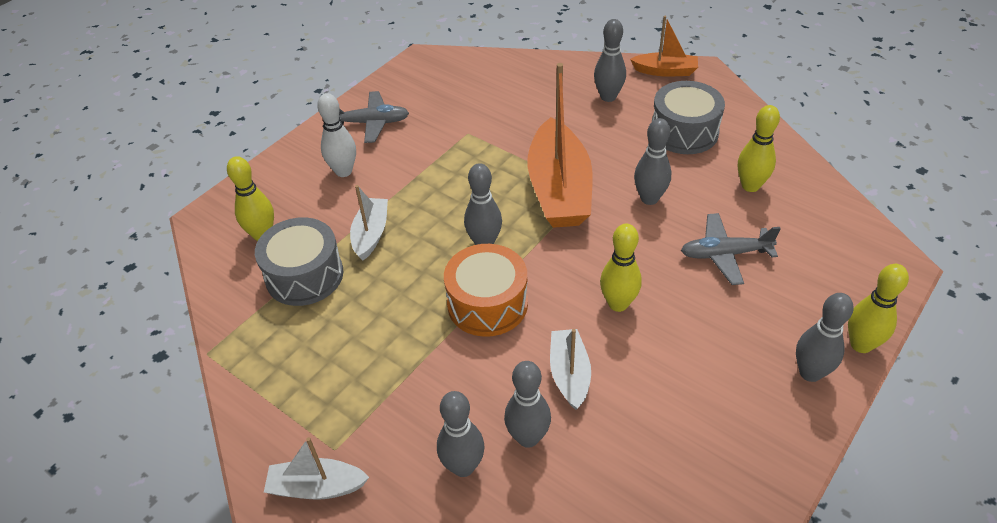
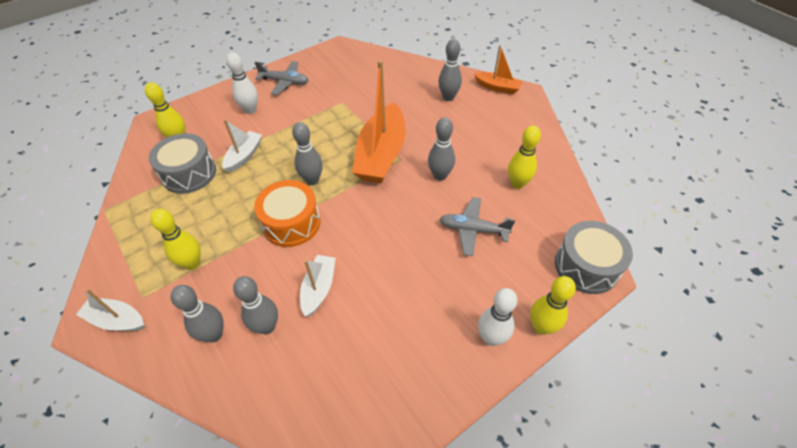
camera: 15 degrees right, 5 degrees up
(618, 304) = (378, 246): yellow bowling pin -> yellow bowling pin (192, 263)
(684, 132) = (489, 133): grey drum -> grey drum (586, 266)
(810, 373) = (491, 338): grey bowling pin -> white bowling pin

